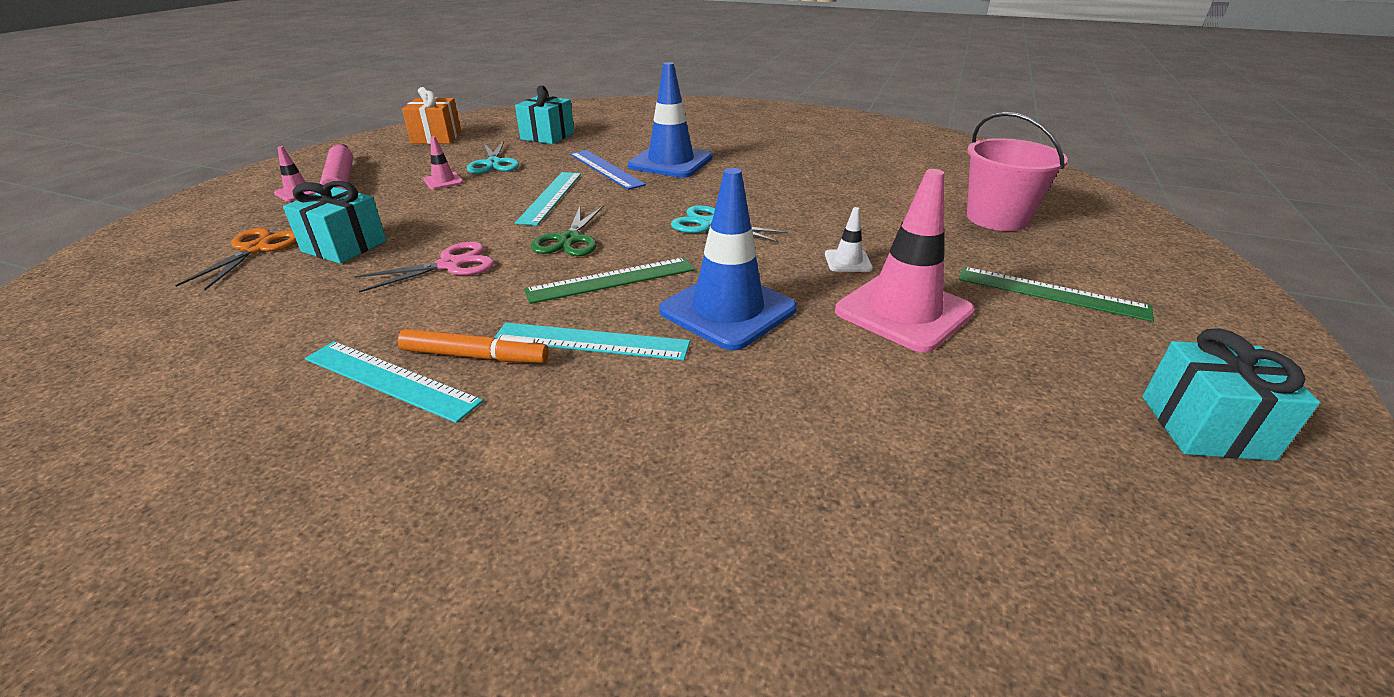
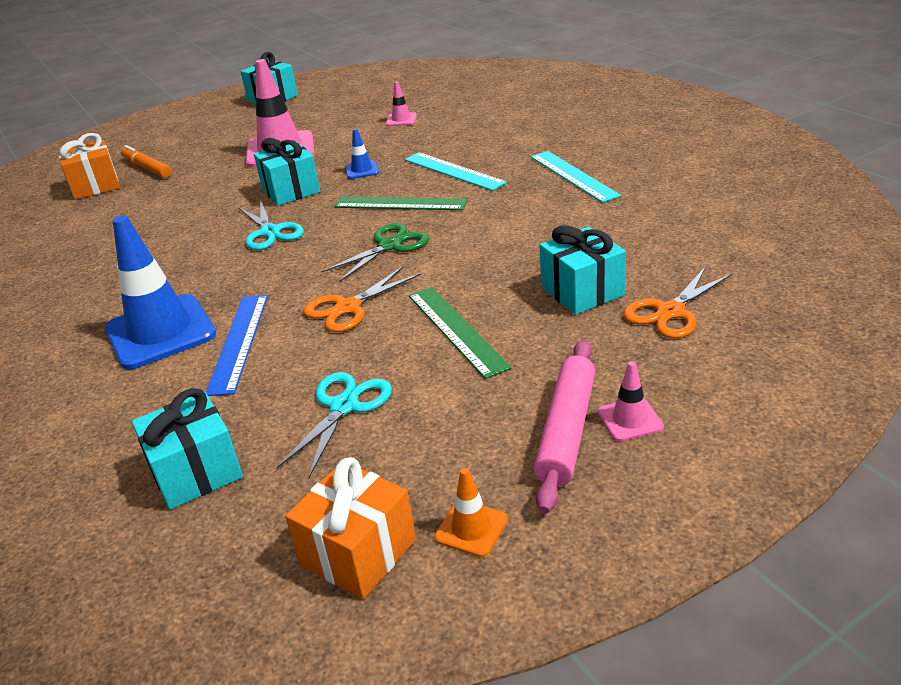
camera: 140 degrees left, 0 degrees up
(384, 150) = (471, 528): none -> orange traffic cone
(443, 181) = (434, 381): pink traffic cone -> pink traffic cone (401, 120)
(450, 265) = (500, 245): pink scissors -> none
(475, 356) = (521, 177): orange marker -> orange marker (147, 168)
(550, 197) = (348, 307): turquoise ruler -> orange scissors
(728, 310) = (362, 170): blue traffic cone -> blue traffic cone, size x0.45
(769, 263) = (291, 191): none -> turquoise gift
(848, 261) = (246, 181): white traffic cone -> none
(997, 218) = (95, 186): pink bucket -> orange gift
(1051, 293) = (196, 142): green ruler -> green ruler (456, 330)

